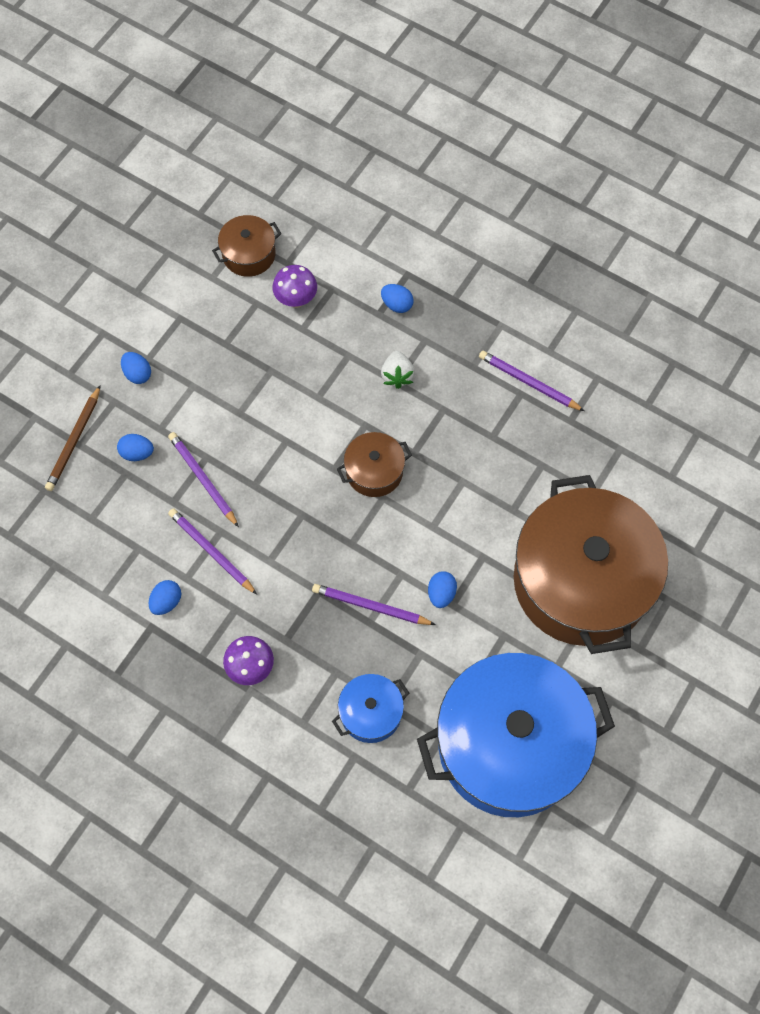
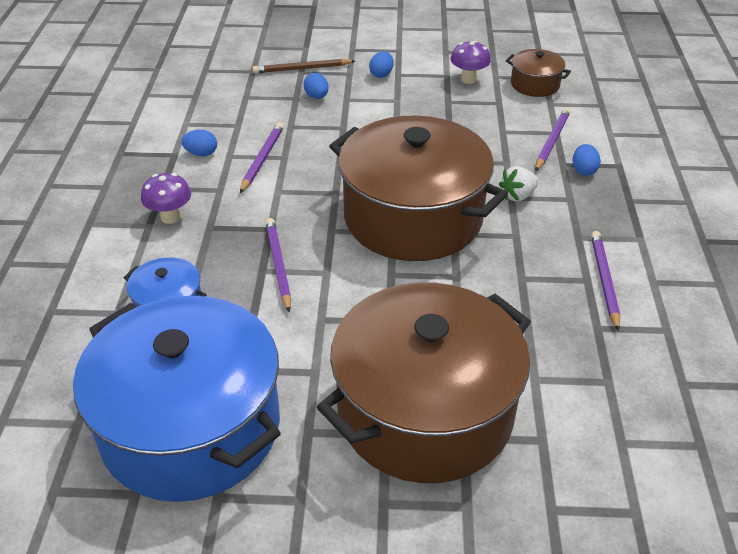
camera: 60 degrees right, 25 degrees down
(203, 479) = (322, 133): purple pencil -> purple pencil (552, 141)
(296, 300) = (524, 119): purple mushroom -> purple mushroom (468, 79)
(374, 471) = (413, 217): brown pot -> brown pot, size x2.32
(441, 593) = (326, 307): blue egg -> none

